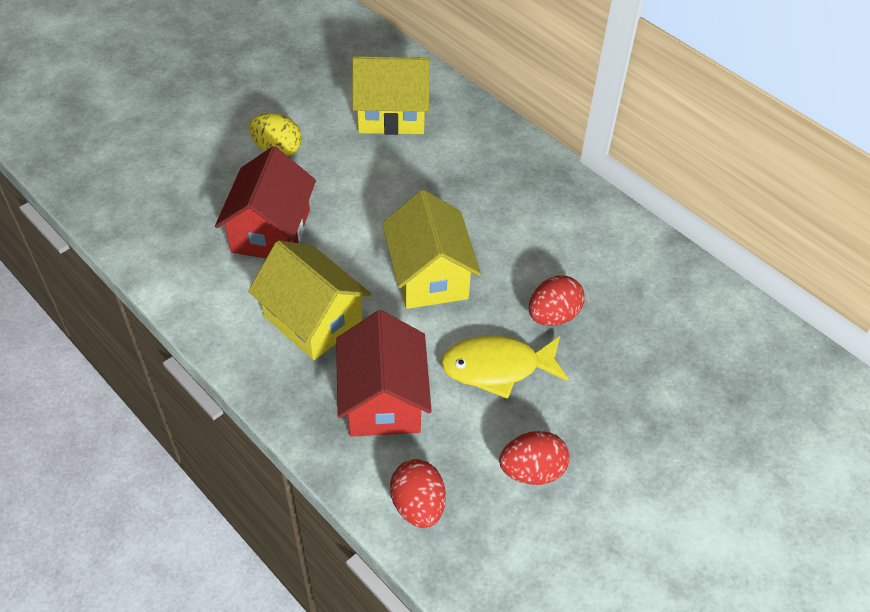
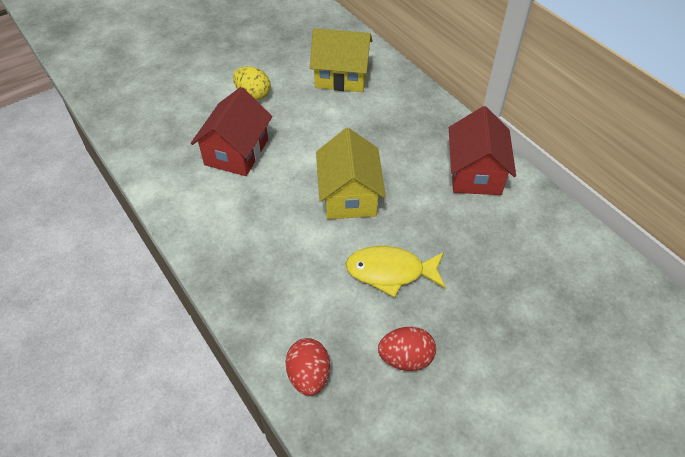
camera: 10 degrees right, 0 degrees up
(313, 319) = (254, 220): yellow house -> none
(383, 399) = (296, 287): red house -> red house (475, 173)
(553, 315) = (441, 235): red egg -> none

